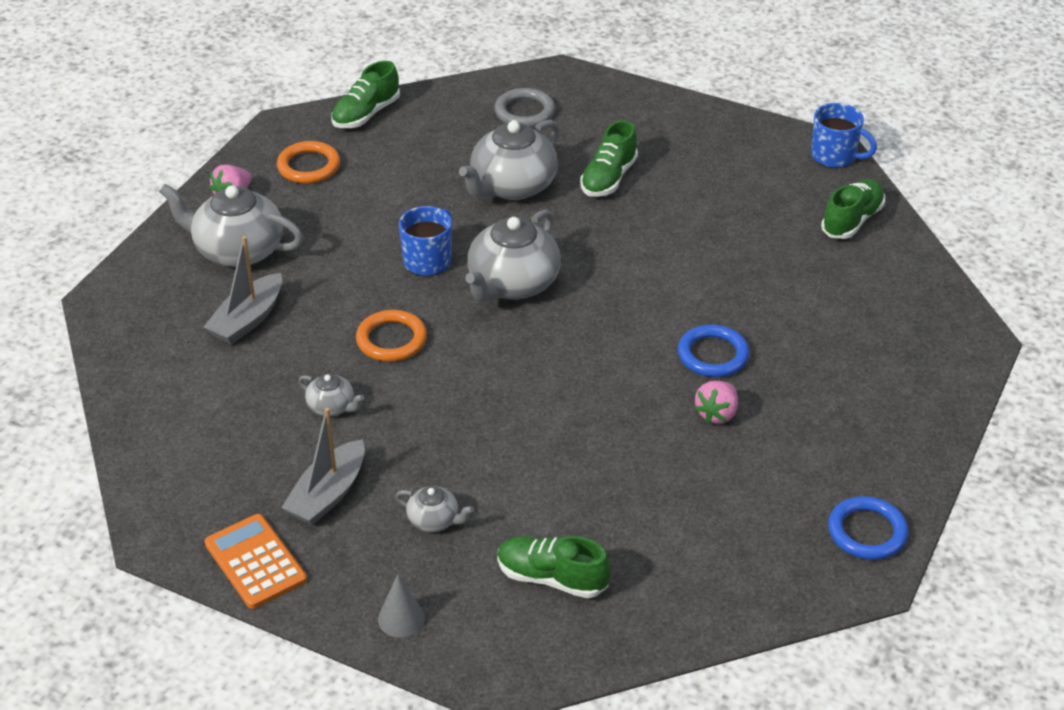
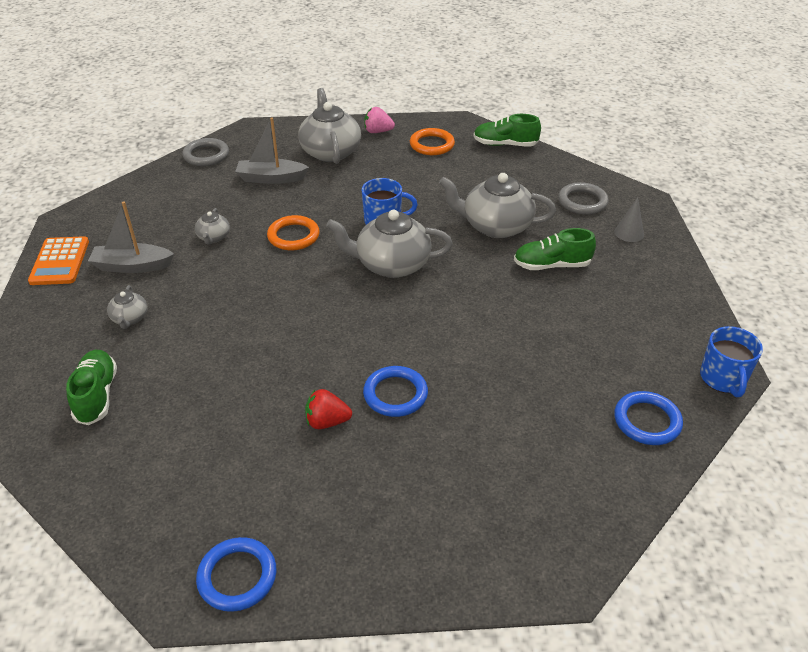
camera: 60 degrees right, 0 degrees up
(128, 361) = (206, 155): none -> grey ring
(255, 562) = (59, 261): orange calculator -> orange calculator turned 150 degrees clockwise
(401, 618) = (31, 338): grey cone -> grey cone (629, 233)
(717, 414) = (327, 422): pink strawberry -> red strawberry
(852, 220) = (647, 421): green shoe -> blue ring

